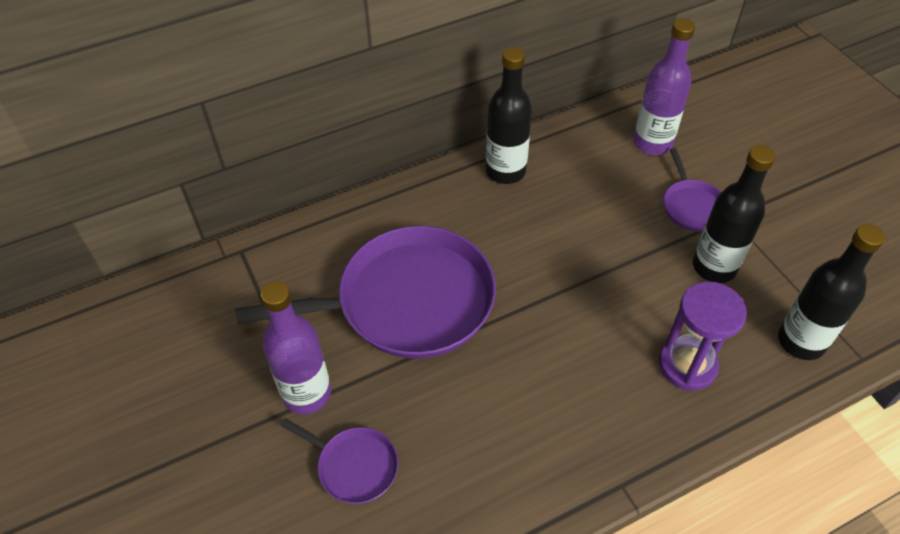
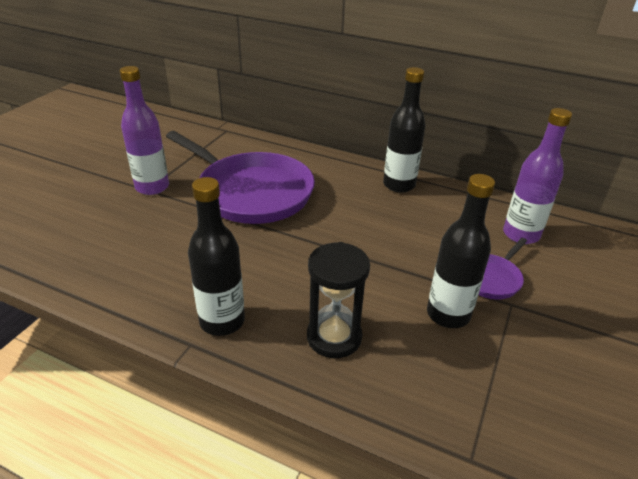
camera: 50 degrees right, 15 degrees down
(354, 466) = (116, 223): purple pan -> none
(687, 365) = (334, 337): purple hourglass -> black hourglass
(801, 341) = (437, 402): black bottle -> black bottle (222, 321)

